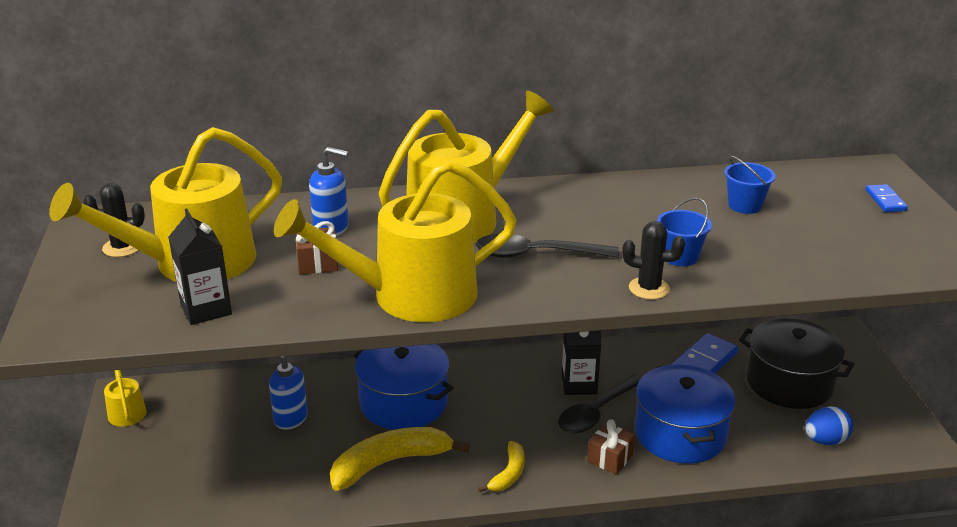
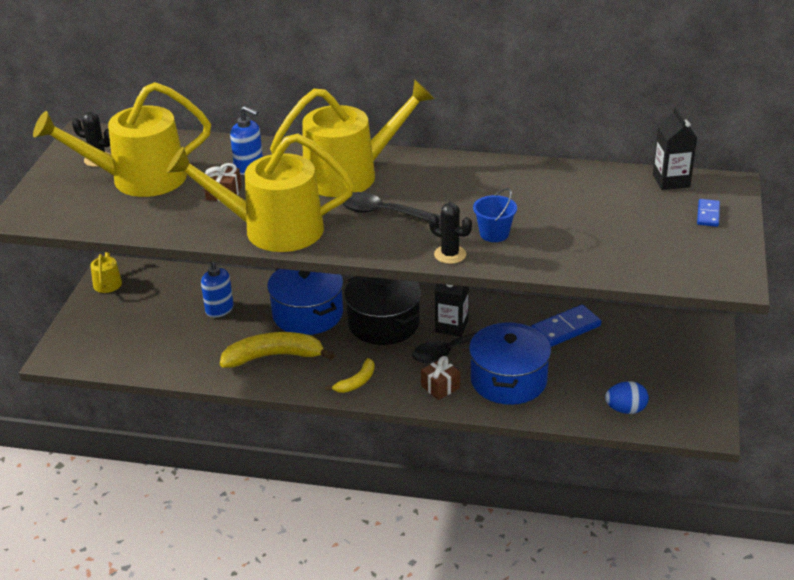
camera: 20 degrees right, 5 degrees up
(206, 309) = (129, 215): black carton -> black carton (671, 181)
(744, 205) = (582, 200): blue bucket -> none
(789, 383) = (628, 358): black pot -> black pot (383, 323)

